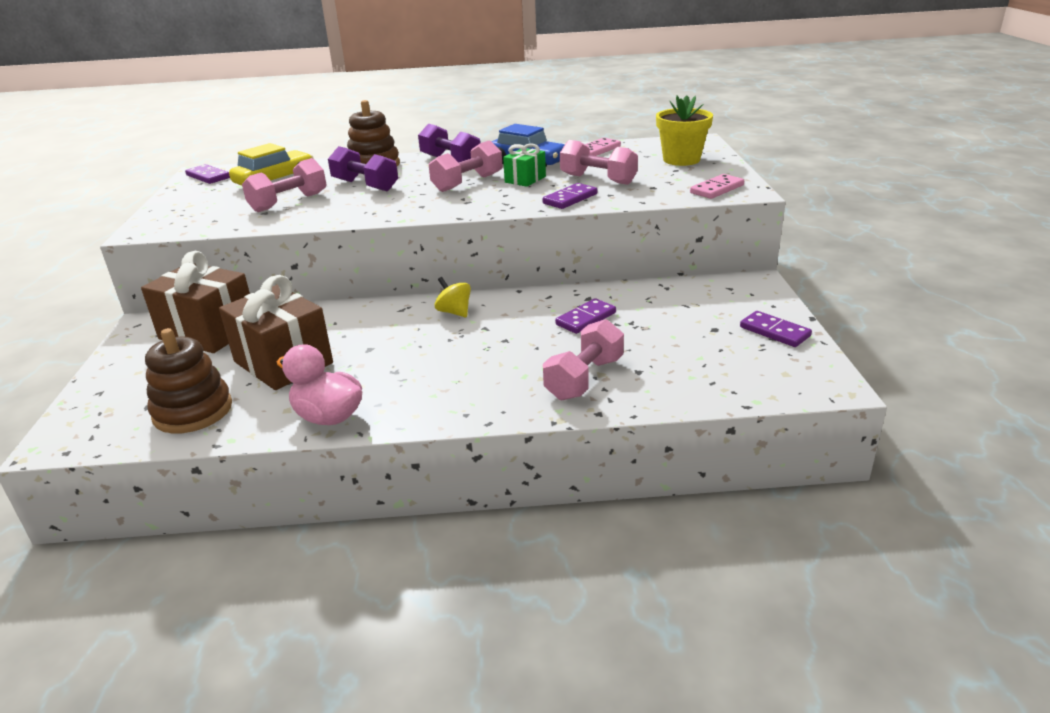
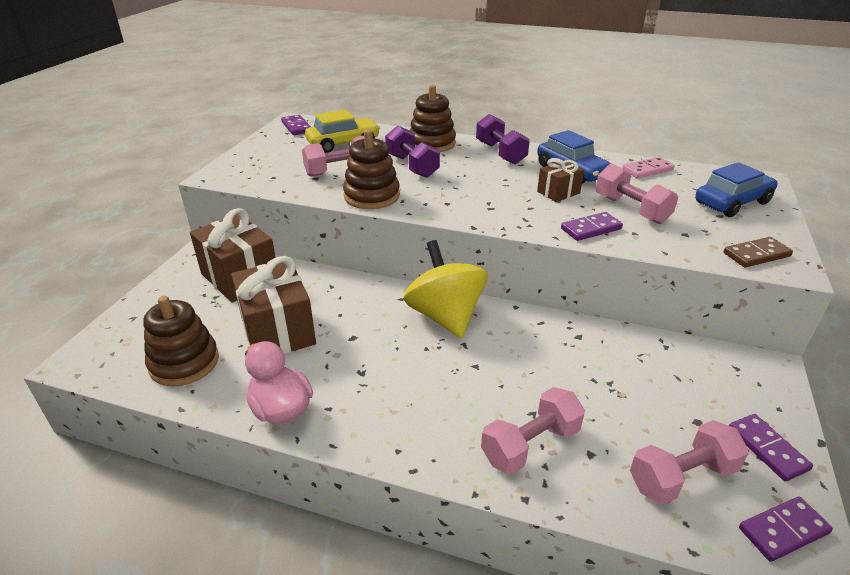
camera: 20 degrees right, 5 degrees up
(338, 215) = (371, 196): none -> brown stacking toy
(454, 312) = (445, 316): yellow spinning top -> yellow spinning top, size x2.14
(467, 183) = (502, 184): pink dumbbell -> pink dumbbell (682, 477)
(525, 179) = (558, 192): green gift -> brown gift
(585, 319) = (565, 363): purple domino -> purple domino (783, 530)
(681, 160) = (732, 203): yellow flower pot -> blue car
(717, 189) = (756, 255): pink domino -> brown domino

